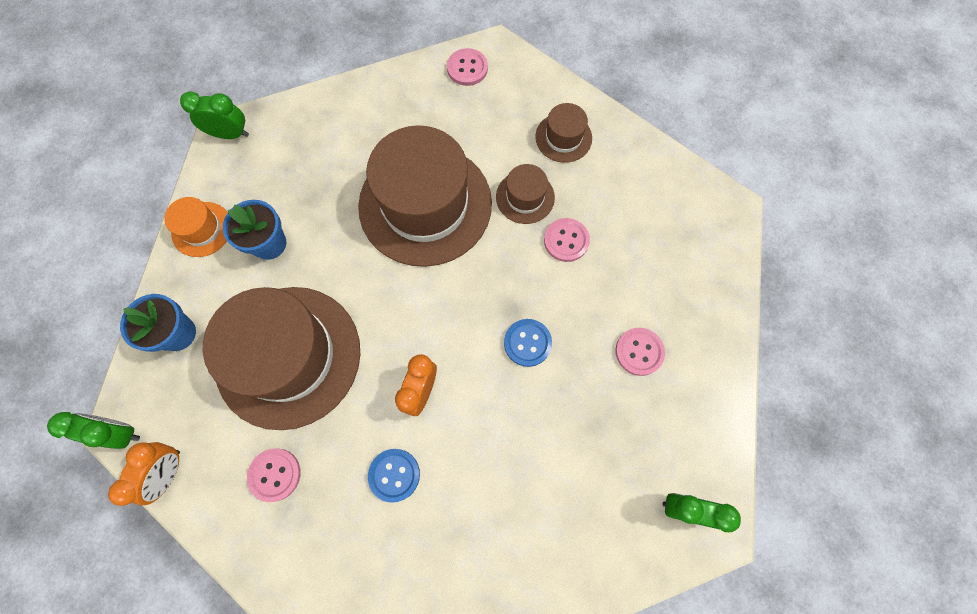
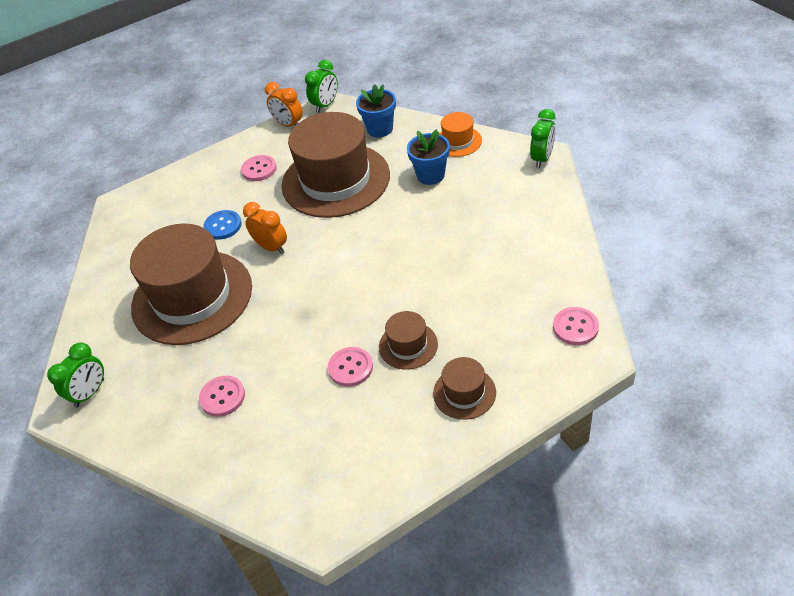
camera: 115 degrees right, 25 degrees down
(425, 204) = (428, 272): brown hat -> brown hat (192, 297)
(527, 343) = (272, 319): blue button -> none

